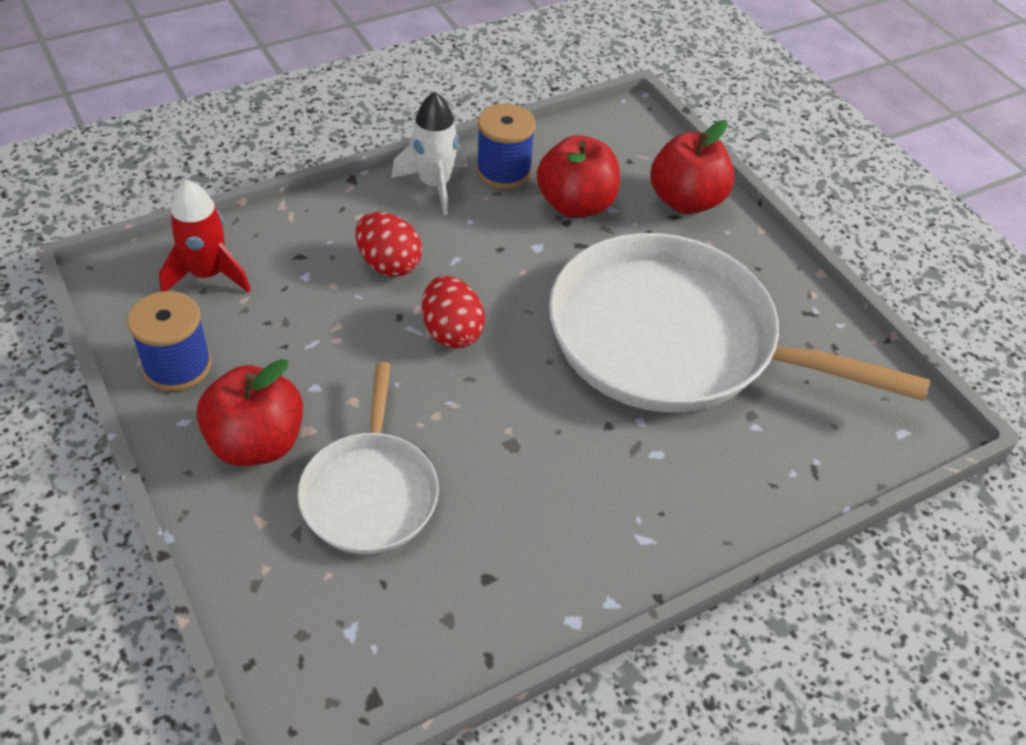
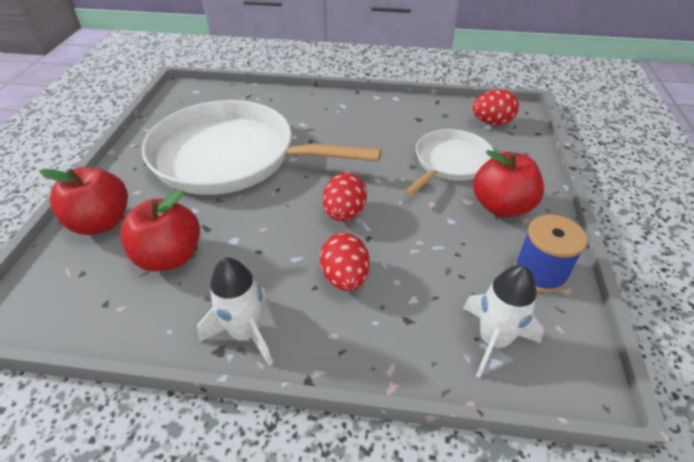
camera: 140 degrees left, 5 degrees down
(208, 274) = (493, 340): red rocket -> white rocket
(349, 647) = (492, 122): none -> red egg
(503, 171) = (178, 316): blue spool -> none
(674, 340) = (231, 157): white pan -> white pan turned 135 degrees clockwise

